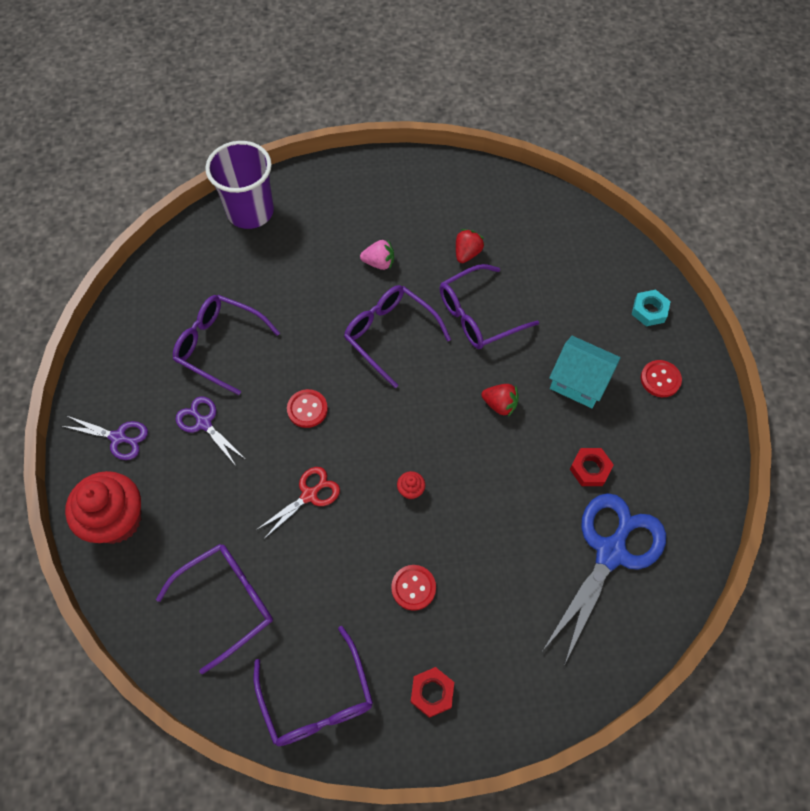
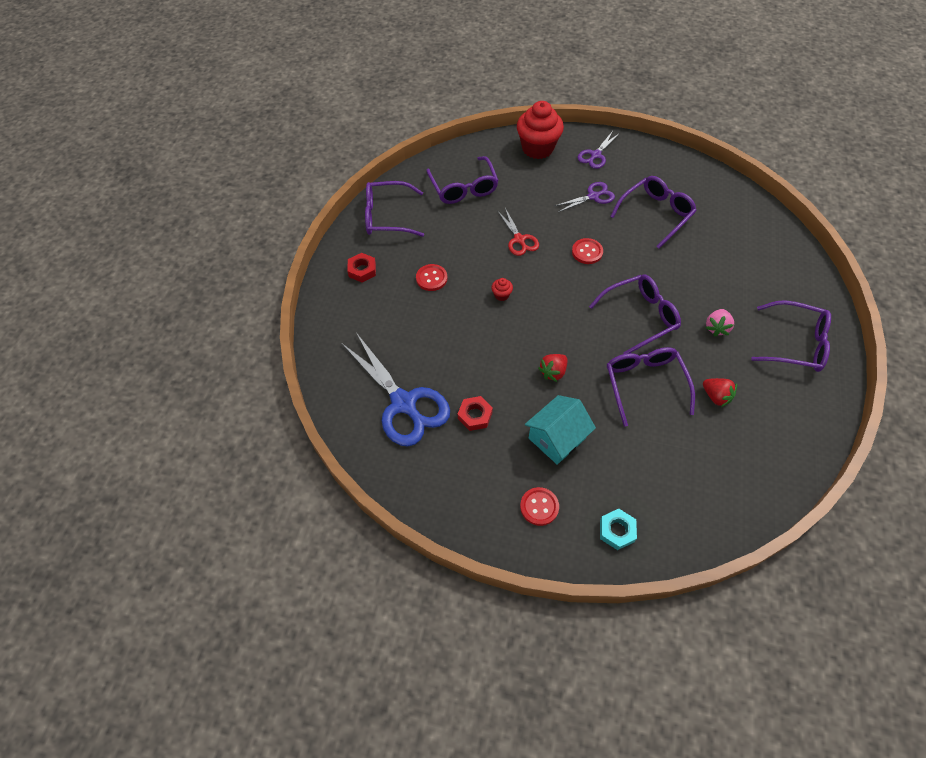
camera: 110 degrees right, 5 degrees down
(250, 211) = (786, 254): purple cup -> none
(375, 196) = (795, 344): none -> purple glasses

